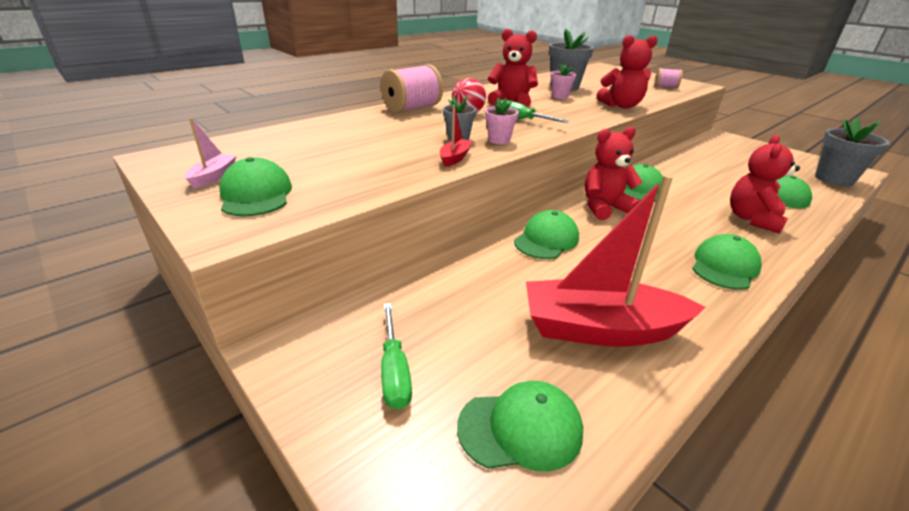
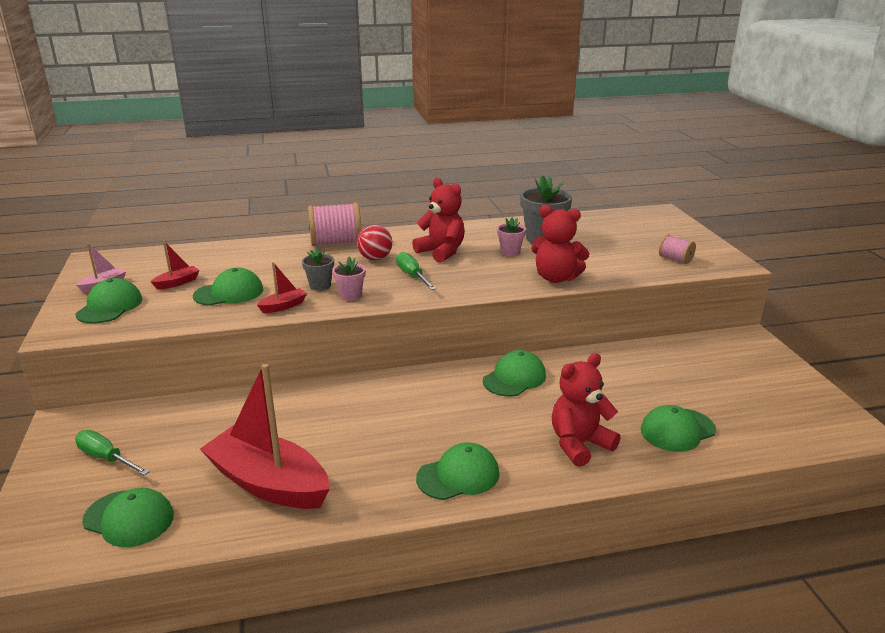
camera: 30 degrees right, 5 degrees down
(306, 160) = (177, 283): none -> red boat
(394, 371) = (106, 458): green screwdriver -> green screwdriver turned 105 degrees clockwise
(546, 240) = (338, 402): green cap -> green cap (229, 293)
(604, 208) = (440, 388): red teddy bear -> none
(834, 179) = (795, 432): grey flower pot -> none

